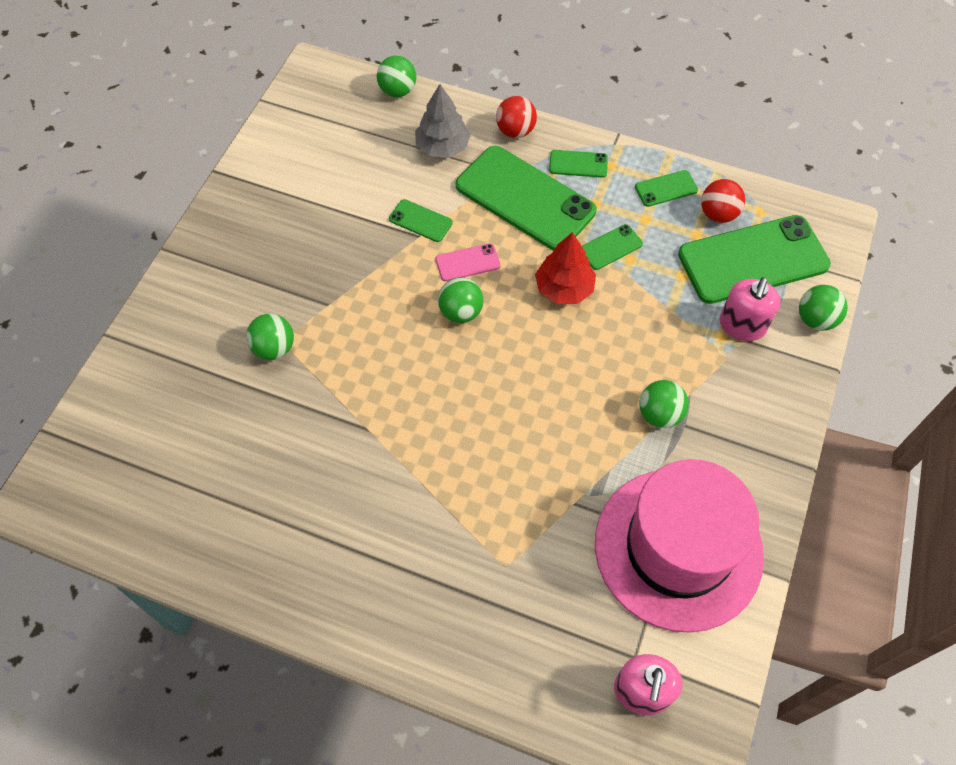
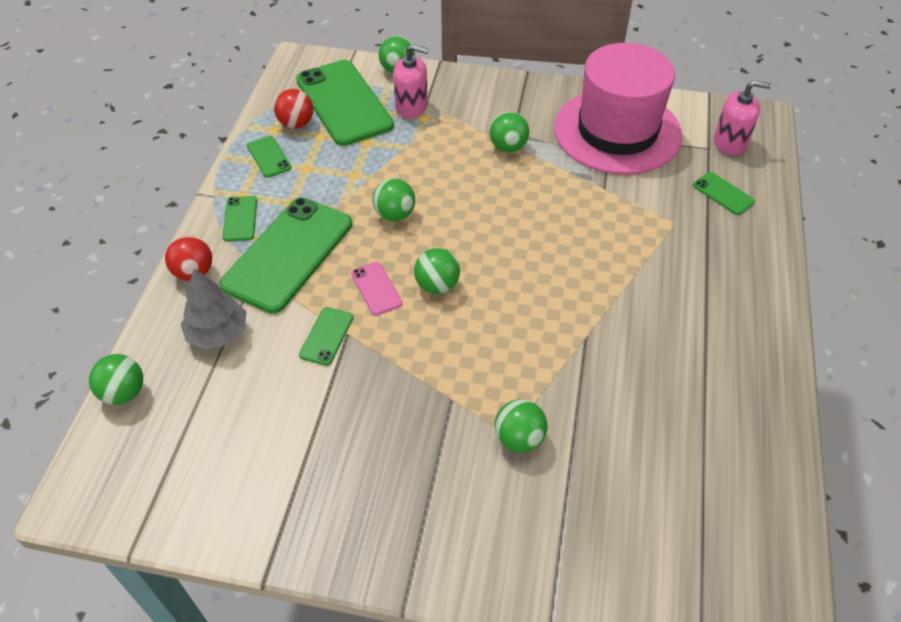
camera: 100 degrees left, 10 degrees down
(564, 288) = (395, 214): red tree -> green ball
(610, 247) = (342, 188): green phone -> green phone (723, 193)

